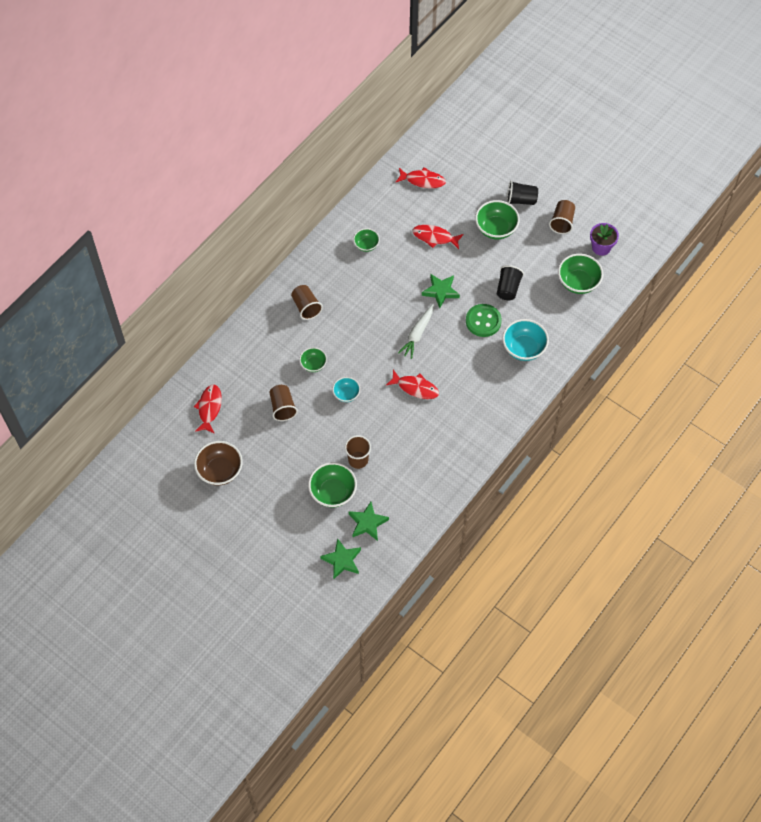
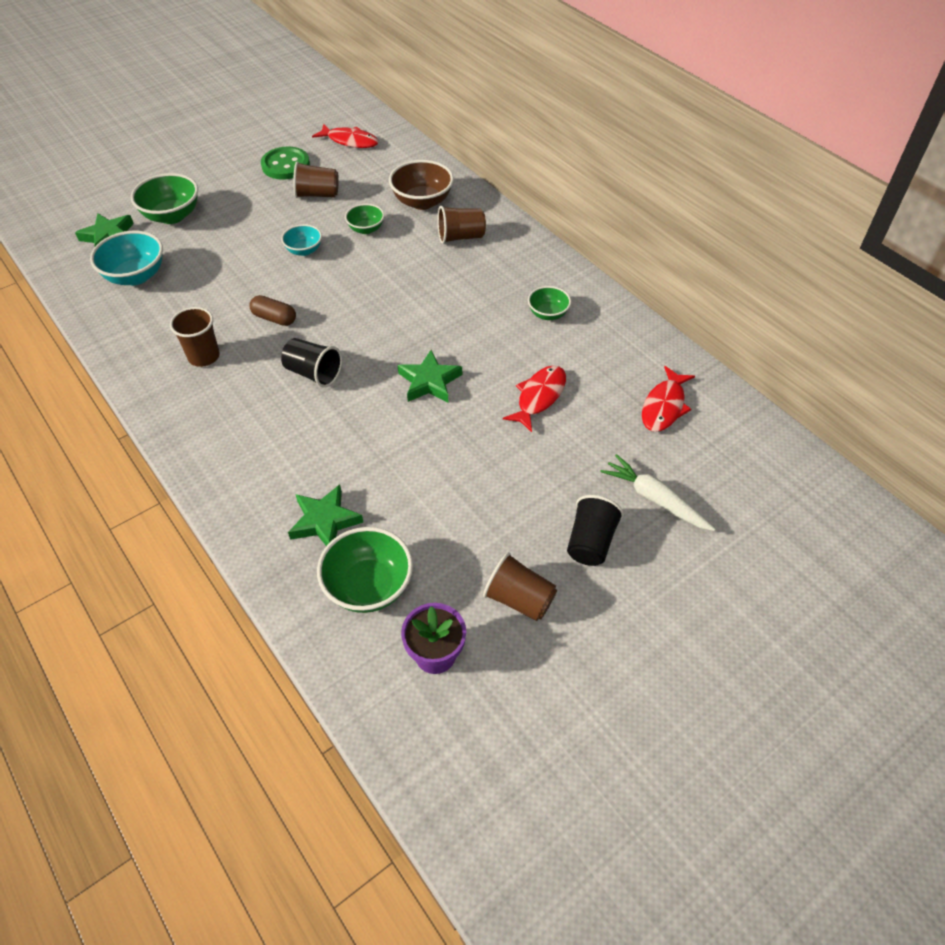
camera: 105 degrees right, 10 degrees down
(220, 471) = (263, 138): brown bowl -> brown bowl (422, 202)
(342, 560) = (78, 208): green star -> green star (325, 521)
(358, 460) = (201, 244): brown cup -> brown cup (204, 356)
(415, 388) = (274, 318): red fish -> brown capsule
(417, 334) = (364, 339): white carrot -> white carrot (655, 499)
(483, 321) = (349, 422): green button -> green button (285, 165)
(496, 229) = (533, 485): green bowl -> none
(508, 288) = (399, 471): black cup -> black cup (313, 373)
(523, 348) = (272, 463): turquoise bowl -> turquoise bowl (136, 276)

